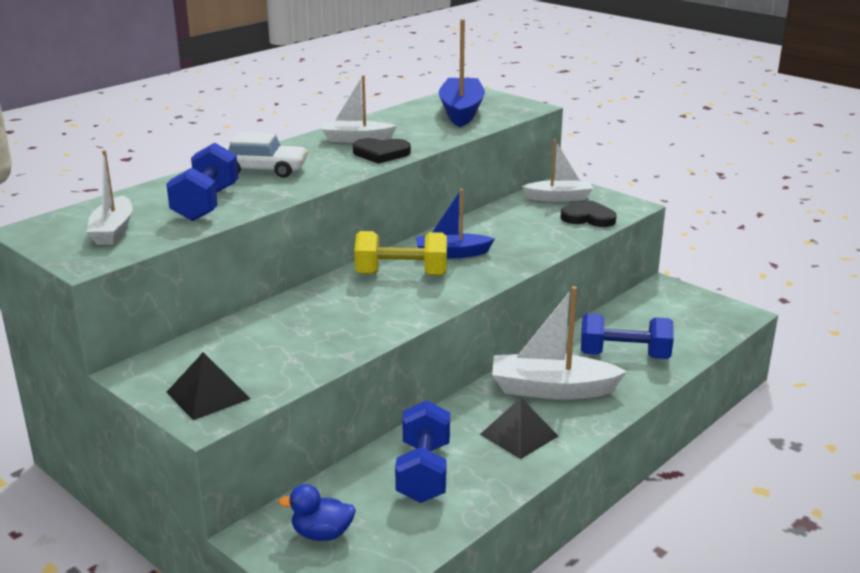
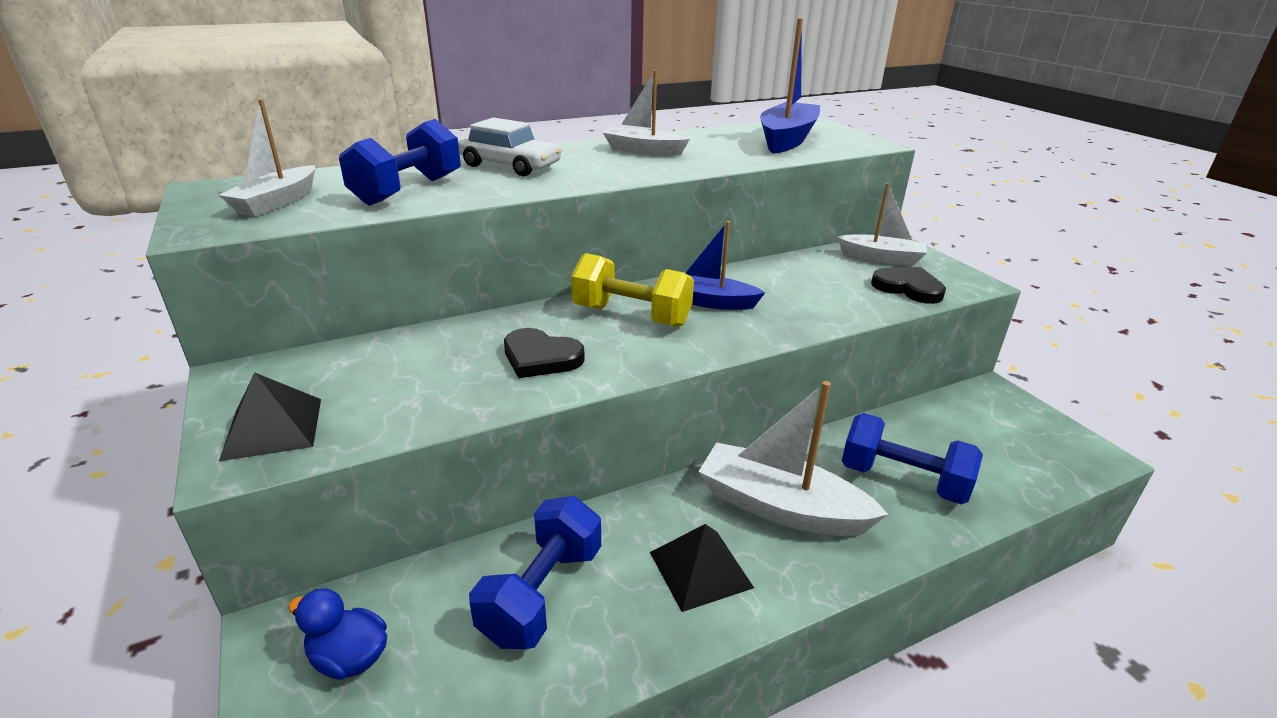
camera: 20 degrees right, 5 degrees up
(381, 153) = (656, 167): black heart -> black heart (541, 357)

